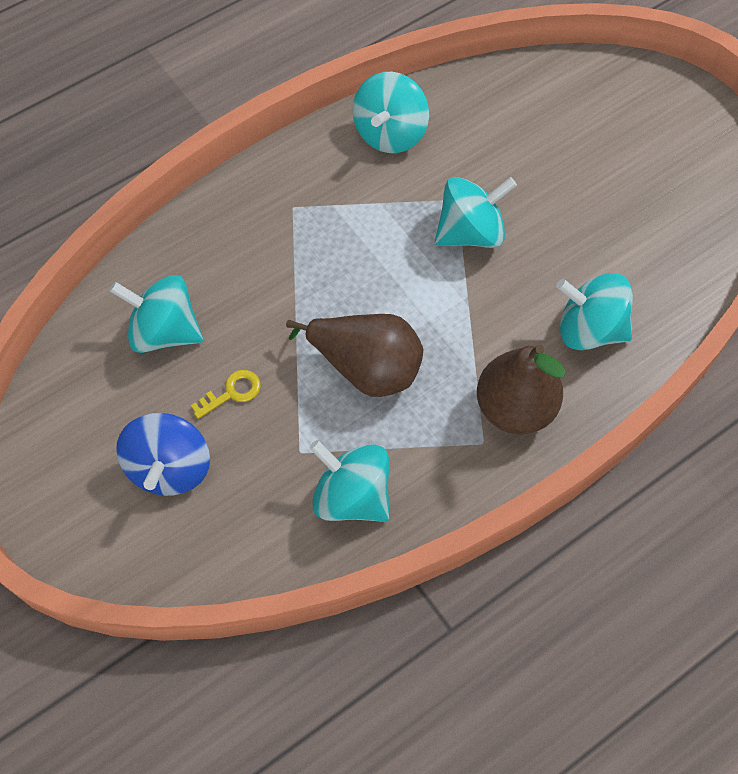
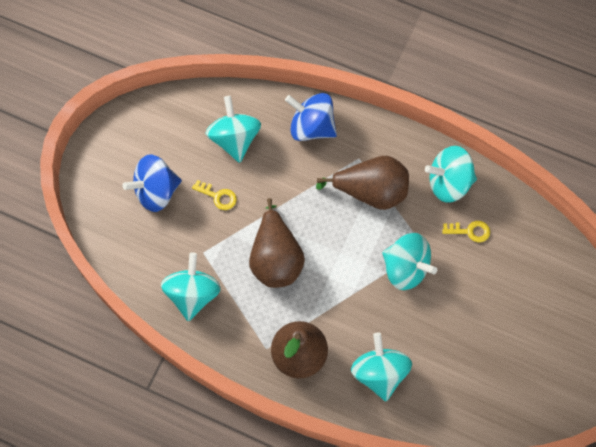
camera: 60 degrees right, 5 degrees up
(213, 235) = (311, 127): none -> blue spinning top
(346, 217) = (370, 192): none -> brown pear
(465, 144) = (470, 231): none -> yellow key

